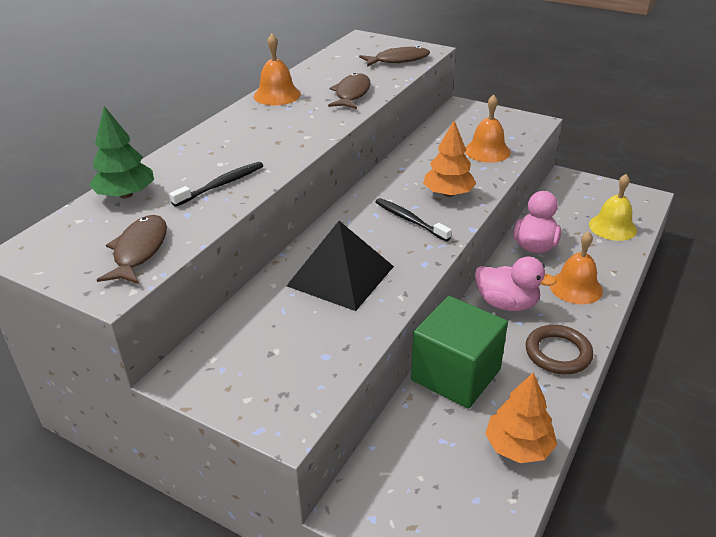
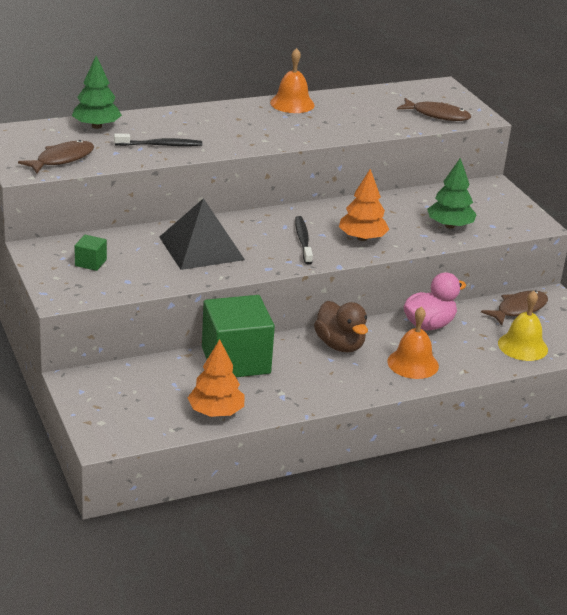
camera: 35 degrees right, 5 degrees down
(260, 357) = (90, 263): none -> green cube
(352, 94) = (350, 125): brown fish -> brown fish (518, 309)
(487, 151) = (450, 226): orange bell -> green tree
(506, 304) = (340, 345): pink duck -> brown duck
(558, 353) = (327, 388): brown ring -> none

